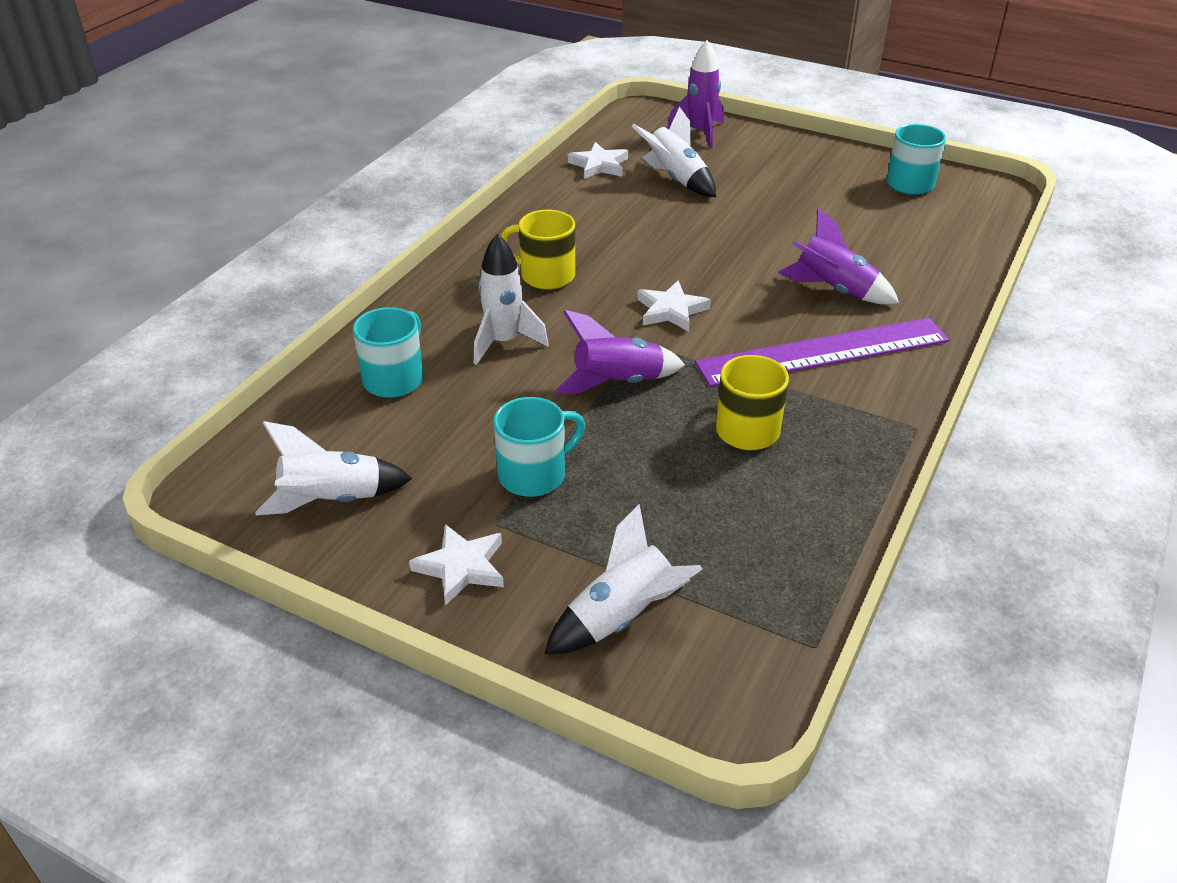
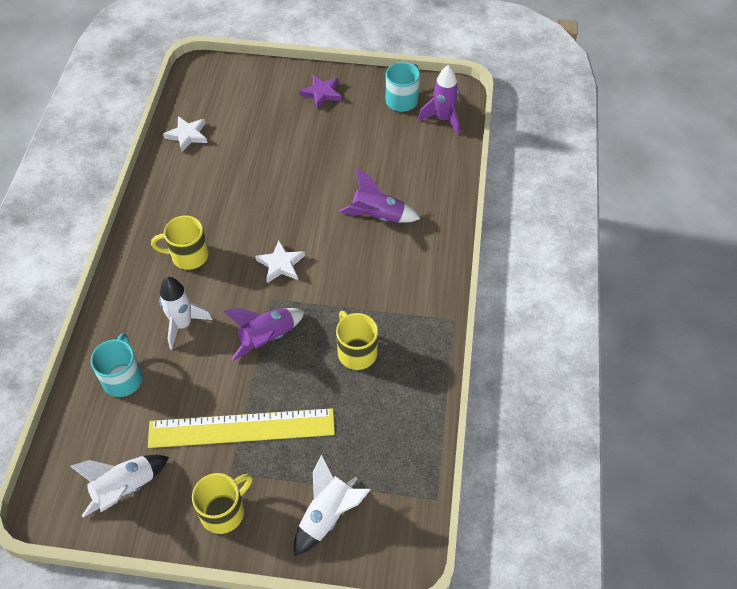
camera: 20 degrees left, 15 degrees up
(461, 567) = (224, 511): white star -> yellow mug
(534, 475) = (241, 428): turquoise mug -> yellow ruler
(676, 179) = (245, 136): white rocket -> none
(700, 133) = (247, 83): purple rocket -> purple rocket (443, 119)
(797, 158) = (321, 93): none -> purple star
(823, 352) = (384, 273): purple ruler -> none

